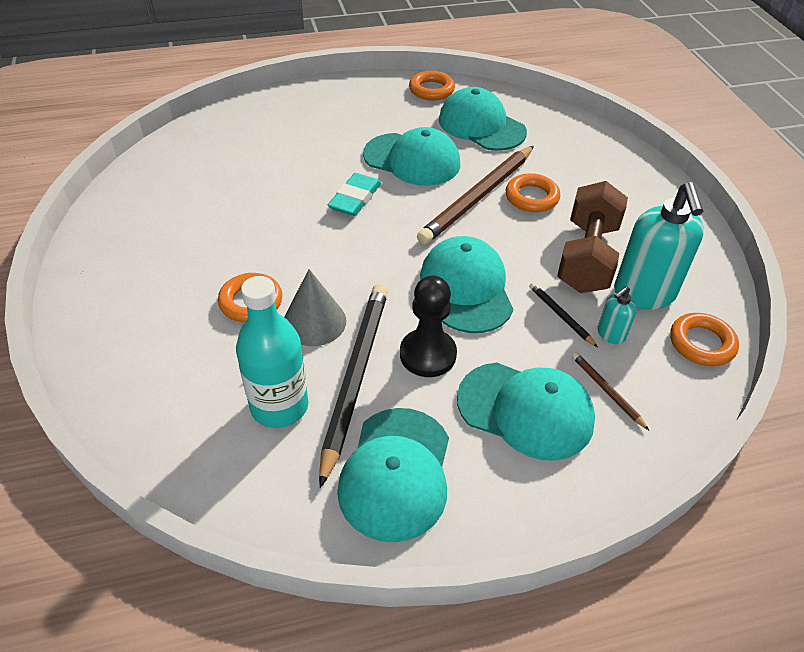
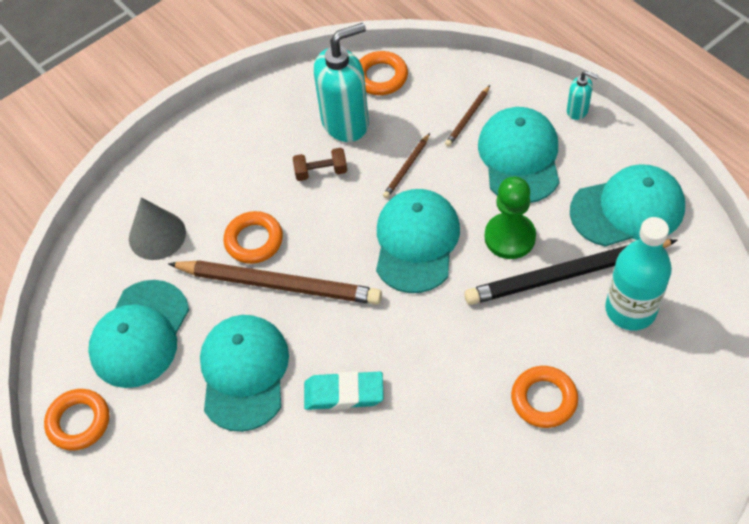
camera: 110 degrees left, 10 degrees up
(314, 322) = (531, 335): grey cone -> grey cone (157, 235)
(428, 354) = (510, 237): black pawn -> green pawn
(466, 288) = (416, 242): turquoise cap -> turquoise cap turned 135 degrees clockwise
(561, 315) = (407, 167): black pencil -> brown pencil
(587, 257) = (321, 172): brown dumbbell -> brown dumbbell, size x0.46
(610, 334) = (407, 131): turquoise soap dispenser -> turquoise soap dispenser (577, 111)

